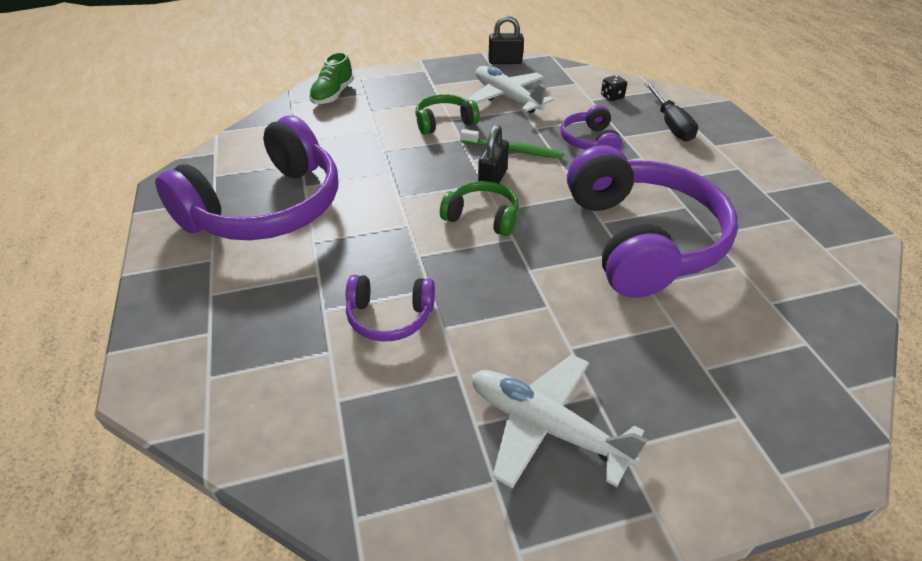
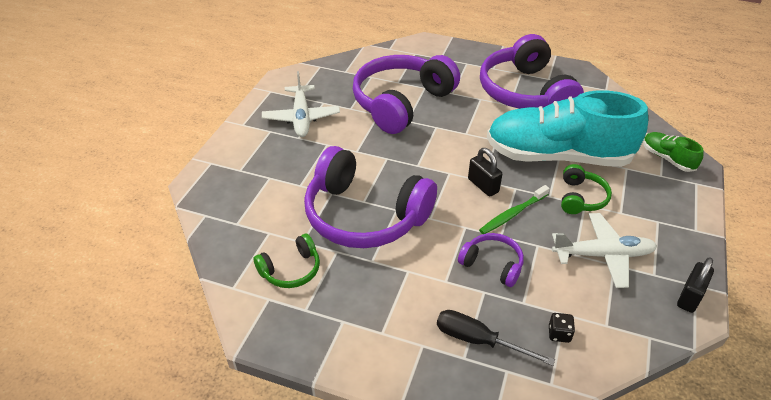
camera: 125 degrees right, 0 degrees up
(390, 150) = (557, 156): none -> turquoise shoe
(390, 316) = (401, 103): purple headphones -> purple headphones, size x2.16
(482, 217) = (447, 162): green headphones -> green headphones (291, 270)
(545, 426) = (301, 117): white plane -> white plane turned 105 degrees clockwise

